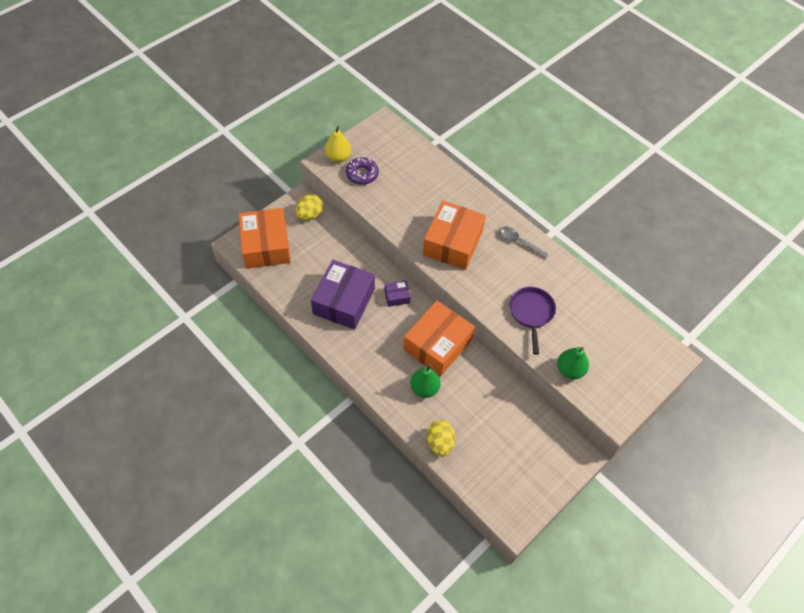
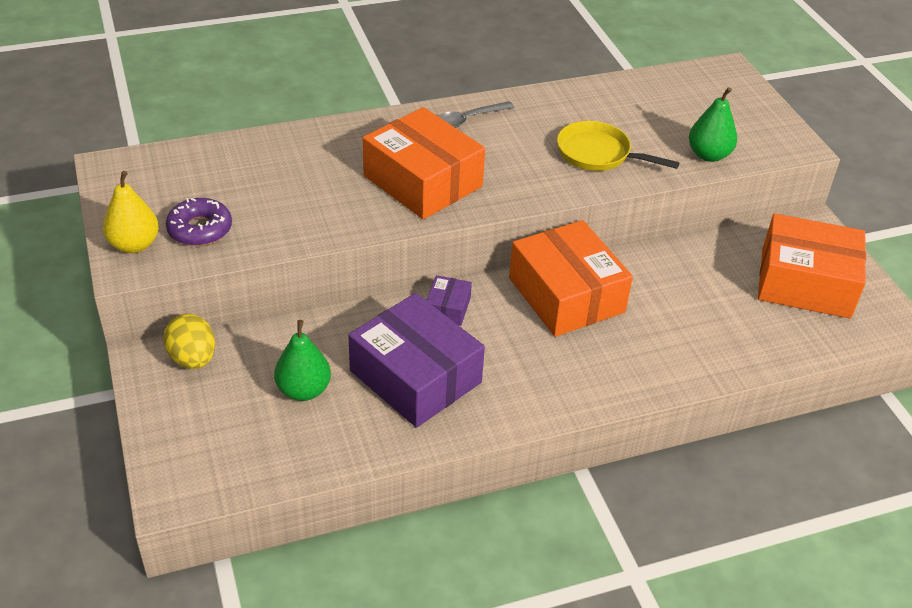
camera: 65 degrees left, 15 degrees down
(266, 245) = (213, 446): orange box -> orange box (805, 283)
(424, 388) = (638, 337): green pear -> green pear (303, 390)
(440, 443) = (742, 354): yellow egg -> none
(531, 313) = (598, 154): purple pan -> yellow pan

